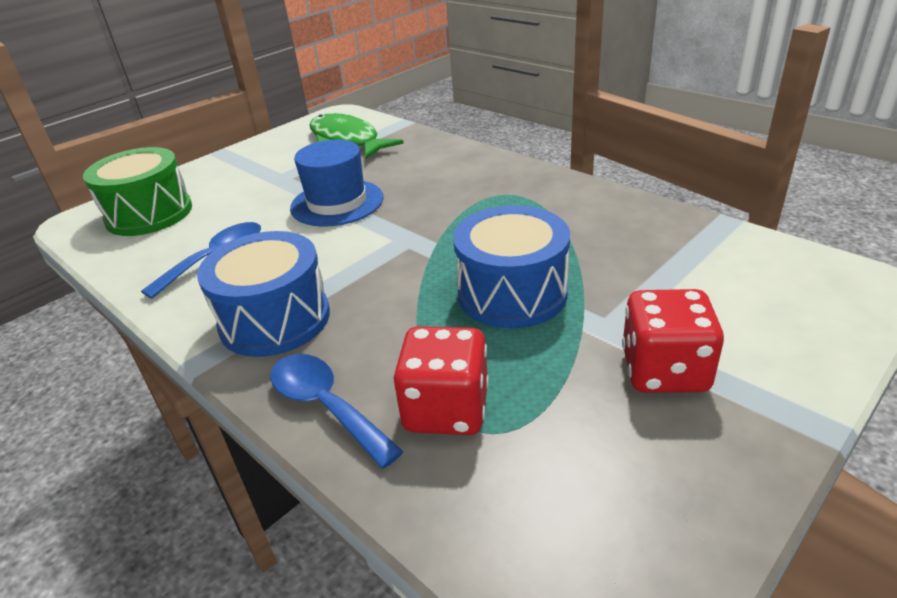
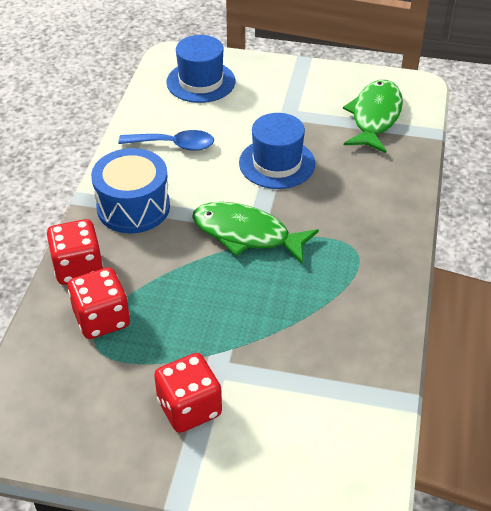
camera: 55 degrees right, 10 degrees up
(149, 214) = (201, 82): green drum -> blue hat
(325, 405) = (78, 268): blue spoon -> red dice
(416, 249) = (246, 234): none -> green fish
(512, 293) = (225, 305): blue drum -> none

